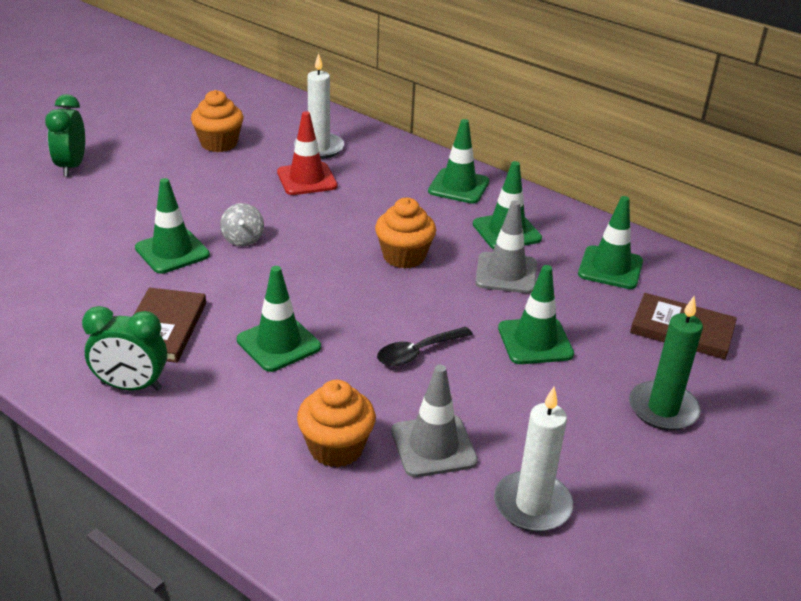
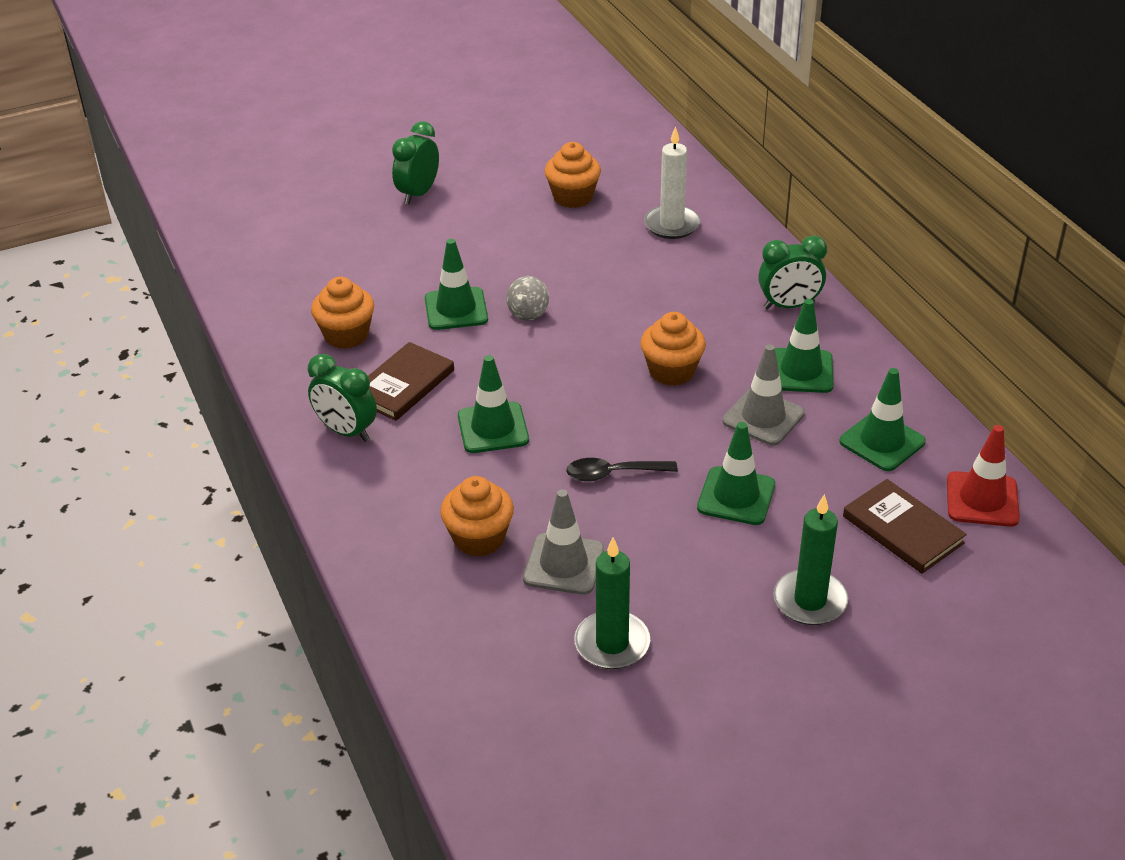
camera: 30 degrees right, 5 degrees up
(74, 298) = (346, 335): none -> orange cupcake
(307, 179) = (634, 260): red traffic cone -> red traffic cone (982, 499)
(458, 186) = (789, 306): green traffic cone -> green clock
(532, 505) = (612, 643): white candle -> green candle

